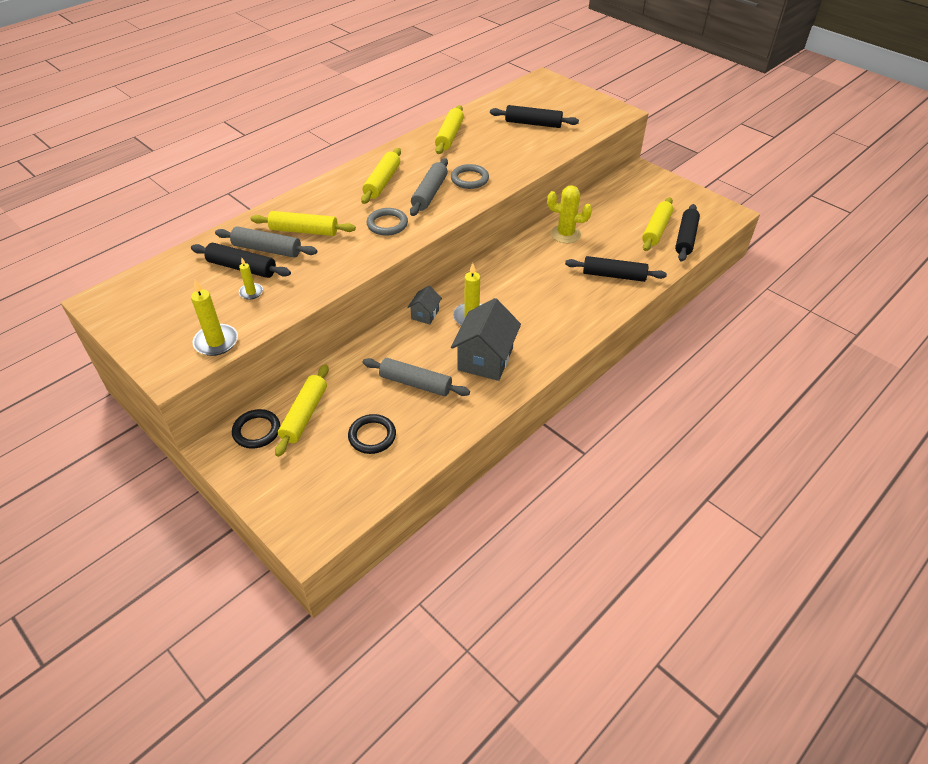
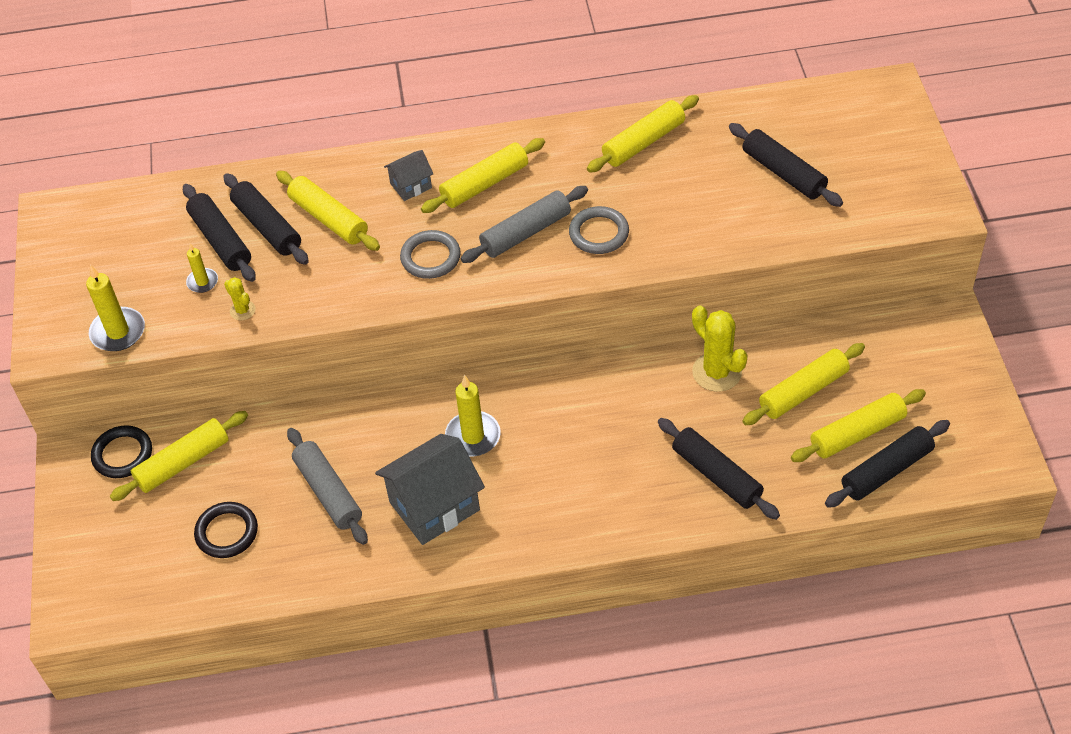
camera: 40 degrees right, 5 degrees up
(267, 249) = (267, 226): grey rolling pin -> black rolling pin
(294, 295) = (242, 310): none -> yellow cactus
(425, 314) = (422, 401): grey house -> grey house (411, 186)
(614, 224) = (803, 391): none -> yellow rolling pin

